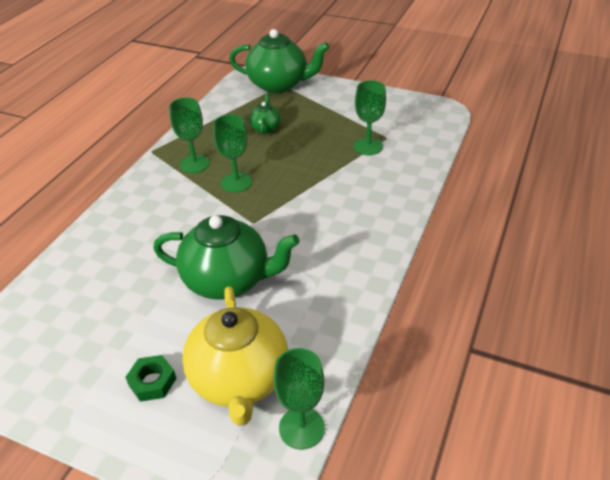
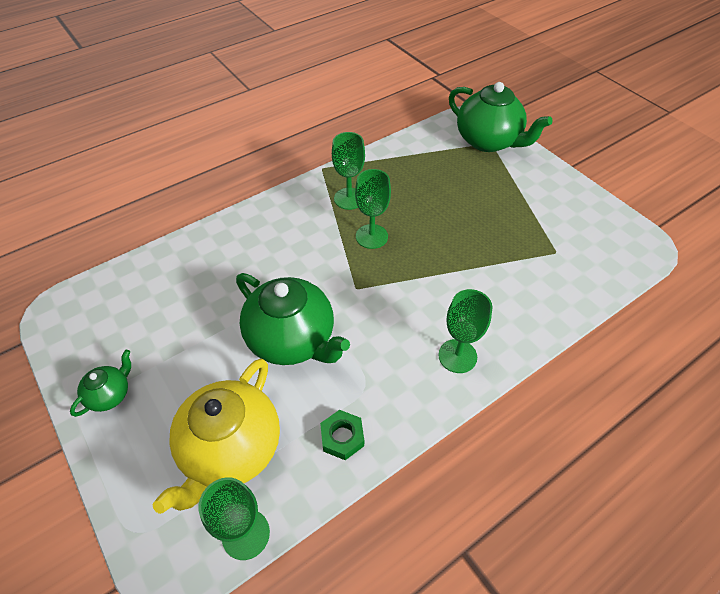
camera: 30 degrees right, 10 degrees up
(152, 382) = (165, 407): green nut -> green nut (342, 437)
(266, 128) = (441, 187): green teapot -> green teapot (110, 394)
(368, 146) = (528, 254): green goblet -> green goblet (457, 356)

